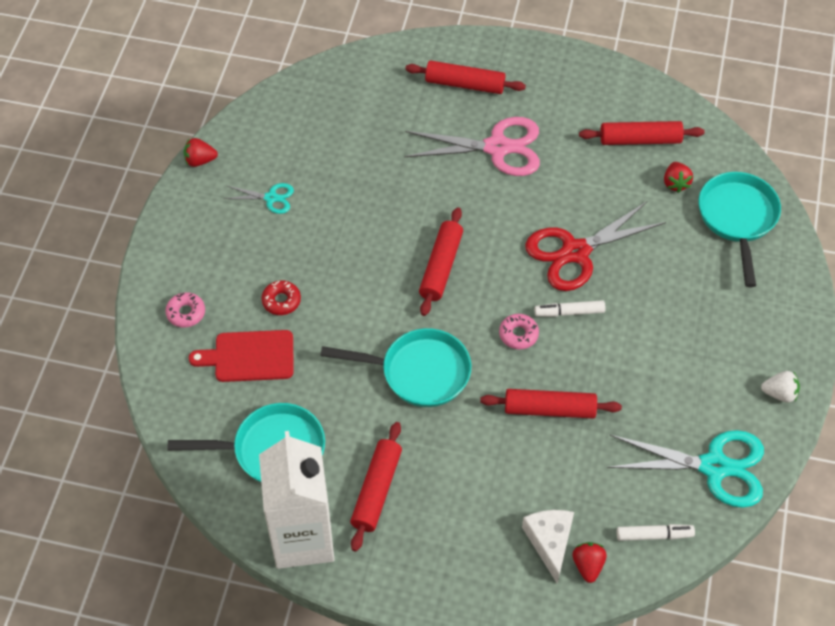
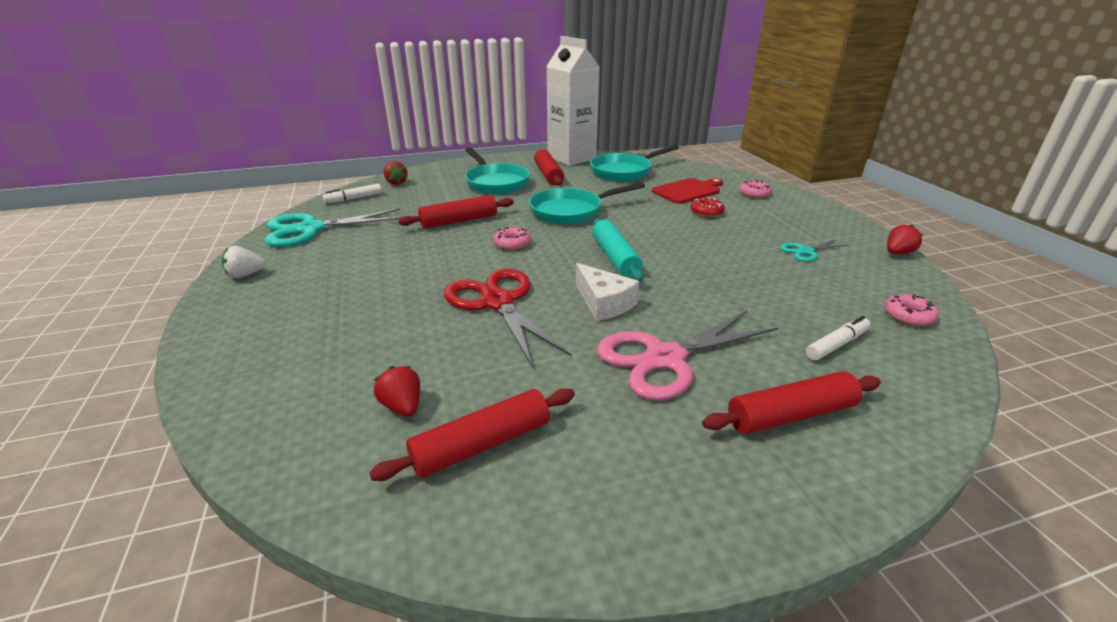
camera: 150 degrees right, 25 degrees down
(299, 106) = (908, 316): none -> pink donut
(441, 267) = (615, 257): red rolling pin -> turquoise rolling pin
(550, 542) = (426, 183): white cheese -> white cheese (604, 303)
(569, 312) = (476, 265): white marker -> white marker (836, 344)
(575, 252) = (497, 302): red scissors -> red scissors turned 60 degrees counterclockwise
(737, 219) = (297, 396): turquoise pan -> turquoise pan (495, 182)

